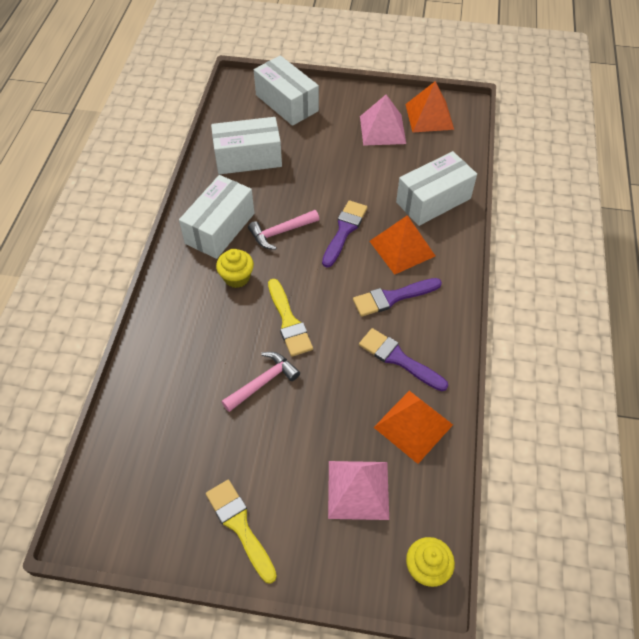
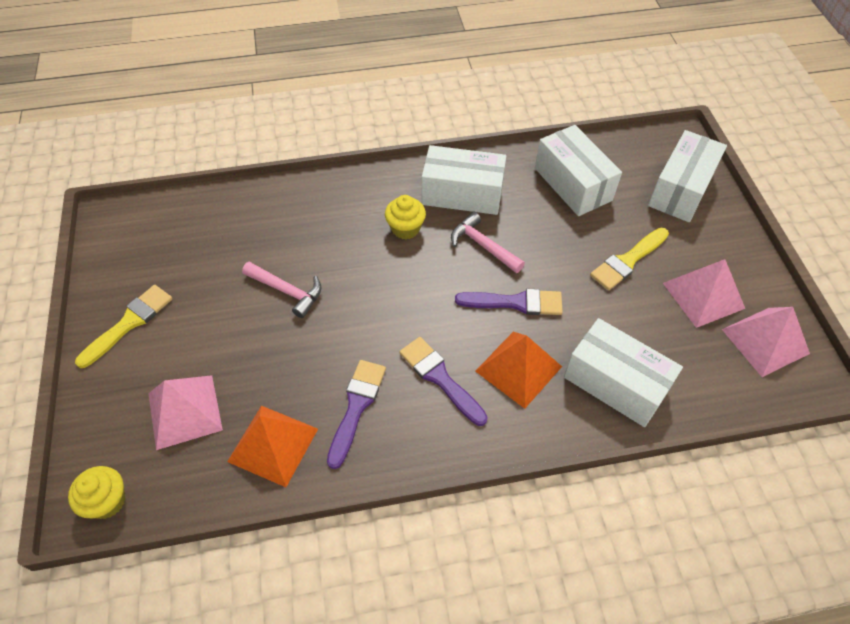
camera: 70 degrees right, 0 degrees up
(289, 321) = (368, 289): yellow brush -> yellow brush (627, 261)
(429, 116) = (765, 341): orange pyramid -> pink pyramid

